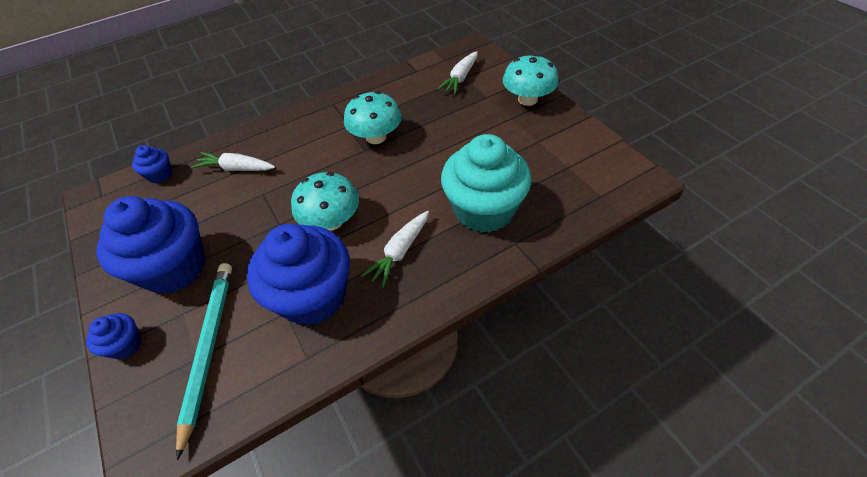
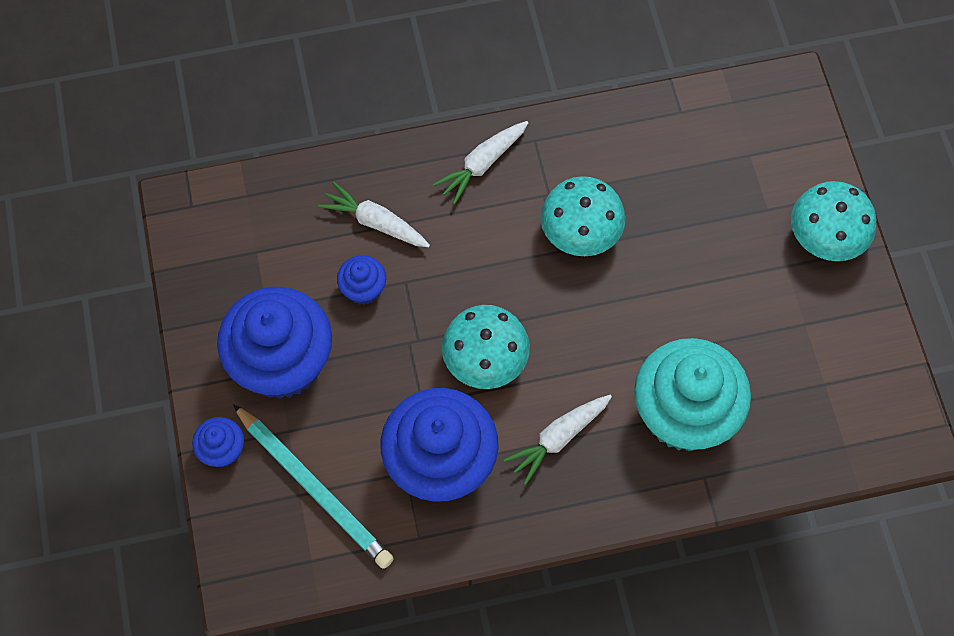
camera: 15 degrees right, 15 degrees up
(160, 175) = (271, 197): blue cupcake -> blue cupcake (363, 289)
(209, 348) = (313, 488): turquoise pencil -> turquoise pencil turned 120 degrees clockwise
(460, 78) = (743, 154): white carrot -> white carrot (482, 164)

